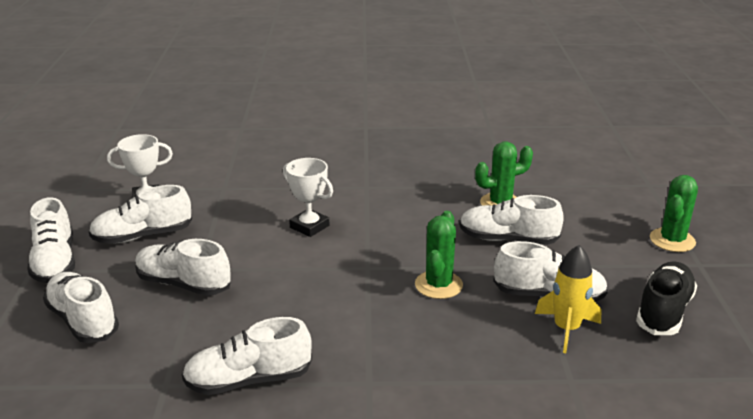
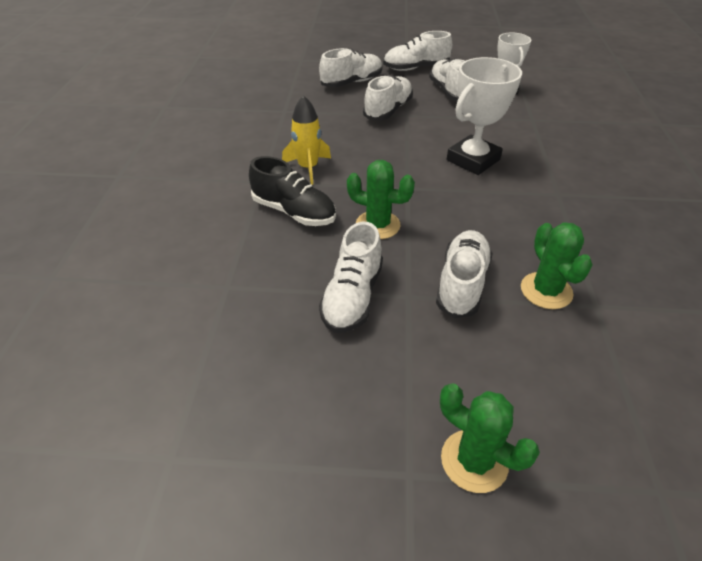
camera: 95 degrees right, 15 degrees up
(248, 380) = (279, 136): white shoe -> none
(309, 226) = (473, 160): white trophy -> white trophy, size x1.51
(566, 329) = (296, 299): yellow rocket -> yellow rocket (308, 168)
(664, 312) = (309, 391): black shoe -> black shoe (294, 212)

